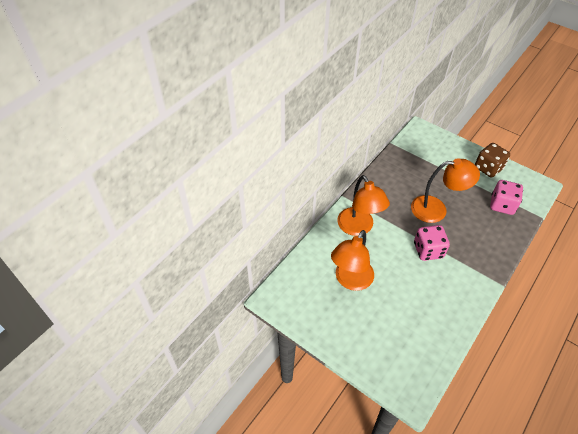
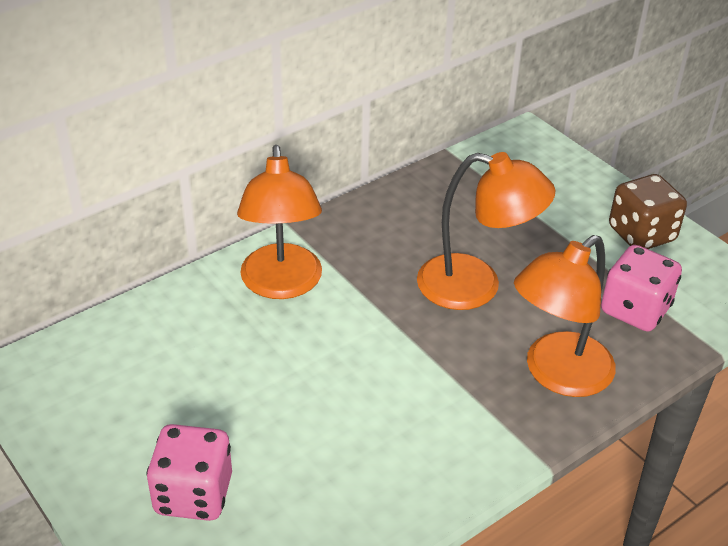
camera: 15 degrees right, 10 degrees down
(350, 280) = (203, 377): orange lamp -> orange lamp (557, 375)
(428, 250) = (411, 359): pink dice -> pink dice (193, 494)

